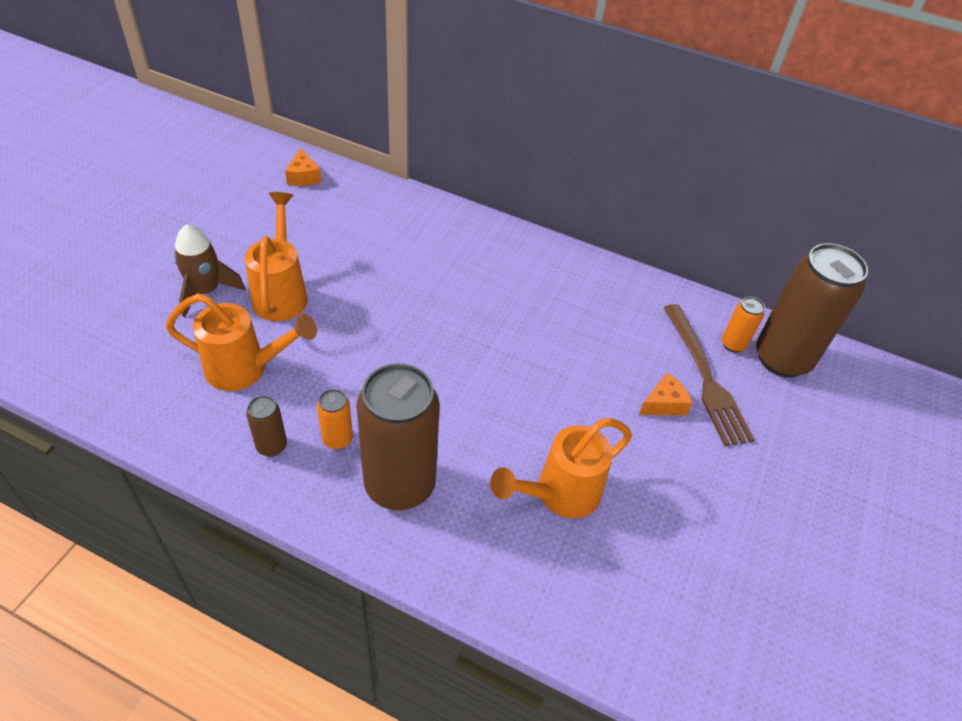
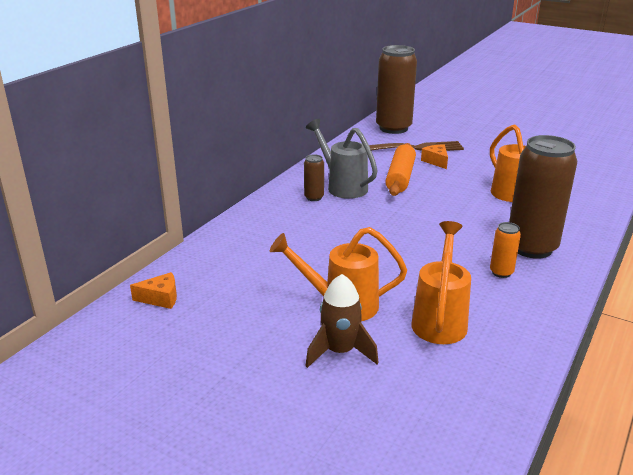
camera: 80 degrees left, 20 degrees down
(271, 446) = (518, 302): brown can -> brown can (314, 197)
(553, 296) = (342, 186): none -> grey watering can
(594, 356) = (400, 177): none -> orange rolling pin
(733, 344) = (383, 138): orange can -> none

